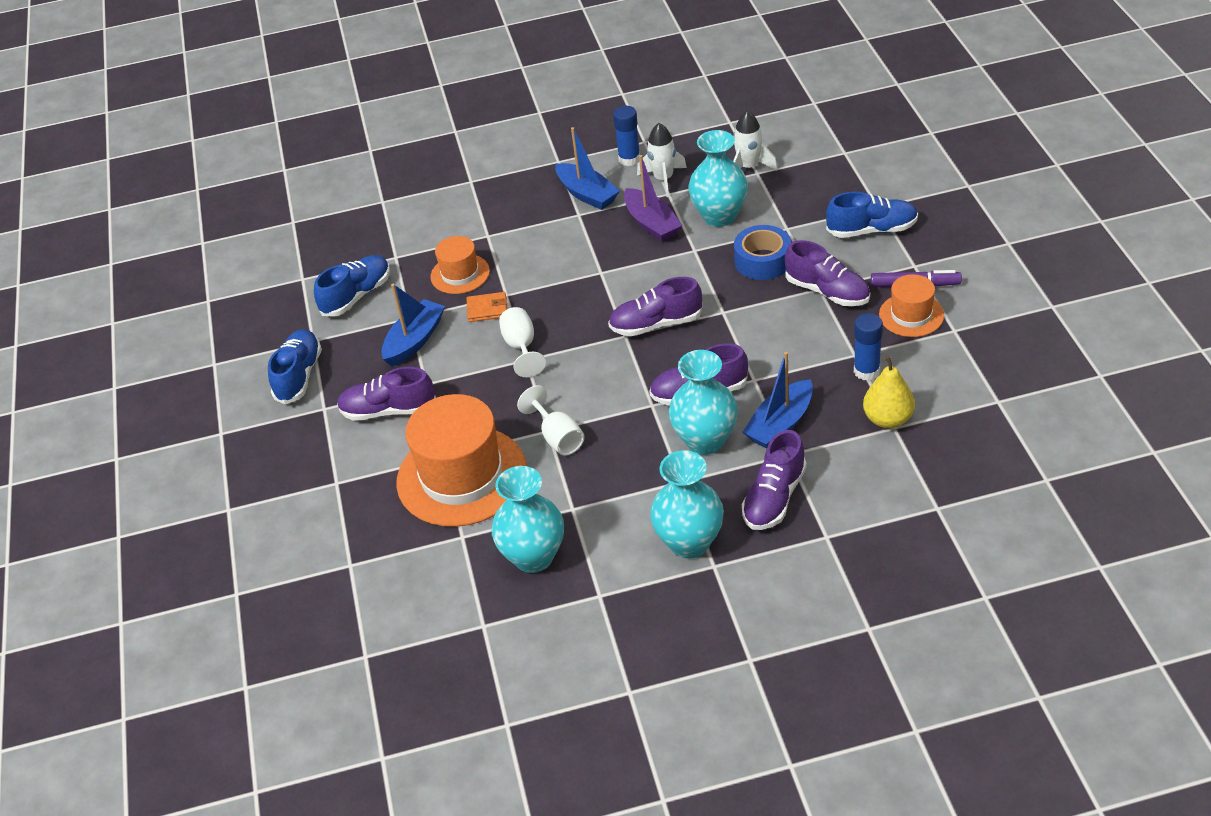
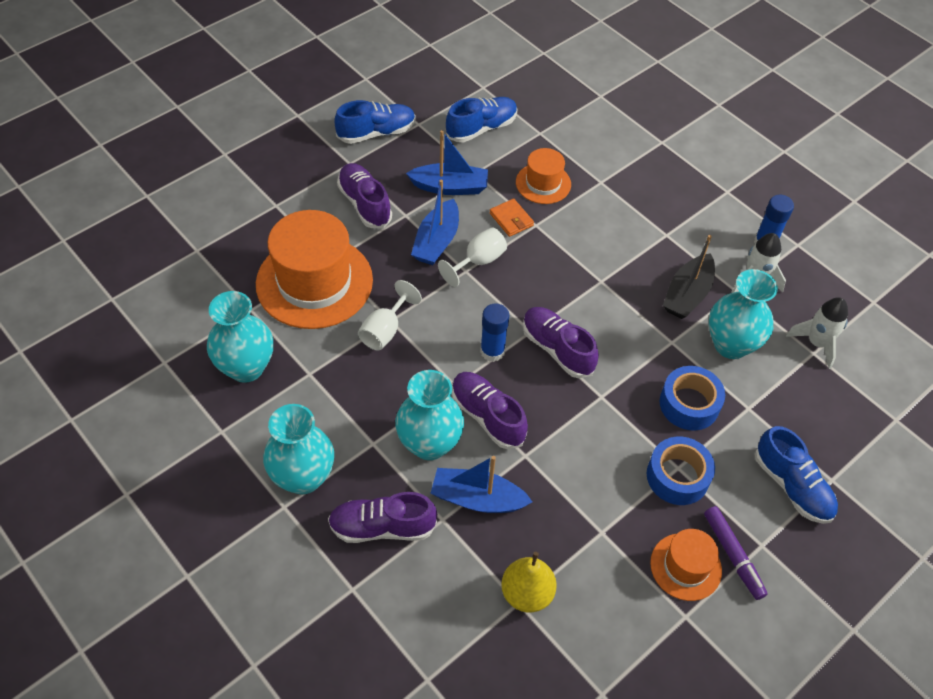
camera: 55 degrees right, 10 degrees up
(356, 296) = (481, 128): blue shoe -> blue shoe turned 45 degrees counterclockwise
(587, 194) = (696, 230): blue boat -> blue boat (436, 241)
(651, 224) = (687, 294): purple boat -> black boat
(827, 292) = (677, 476): purple shoe -> blue tape
(866, 371) = (584, 551): blue glue stick -> blue glue stick (492, 351)

